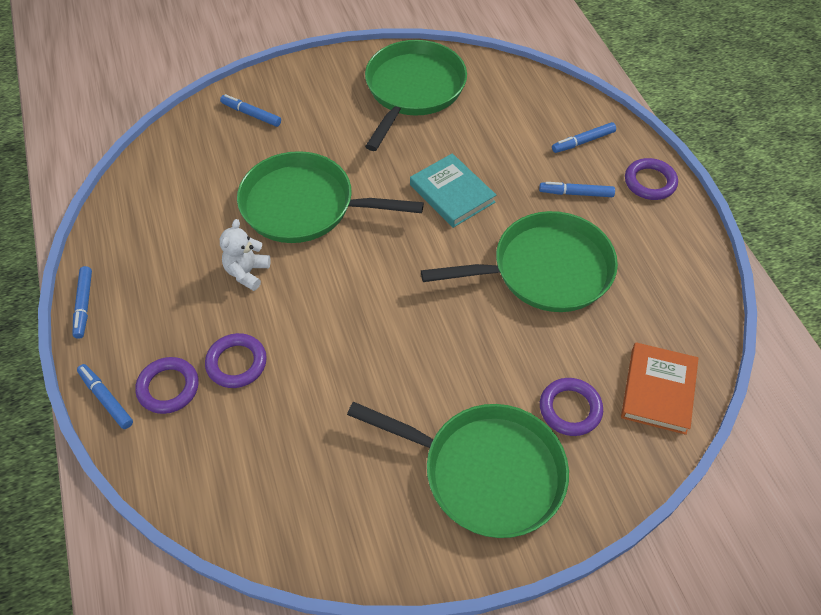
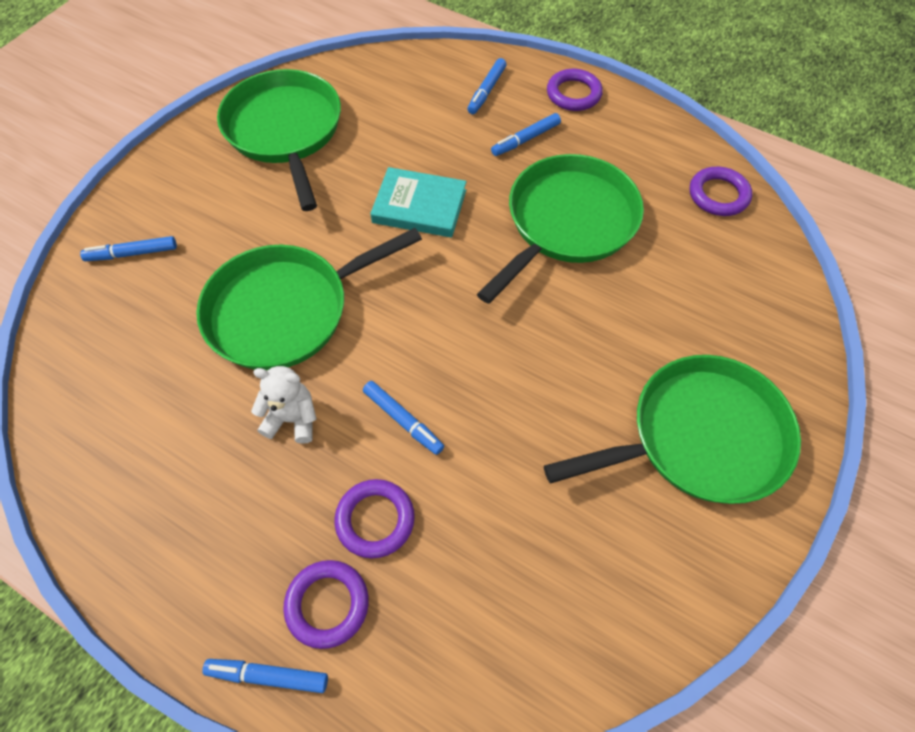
camera: 40 degrees left, 5 degrees up
(84, 305) = (133, 593): blue marker -> blue marker (403, 420)
(247, 272) = (292, 419): white teddy bear -> white teddy bear turned 120 degrees clockwise
(570, 409) = (706, 329): purple ring -> purple ring (718, 195)
(658, 390) = (750, 263): orange book -> none

